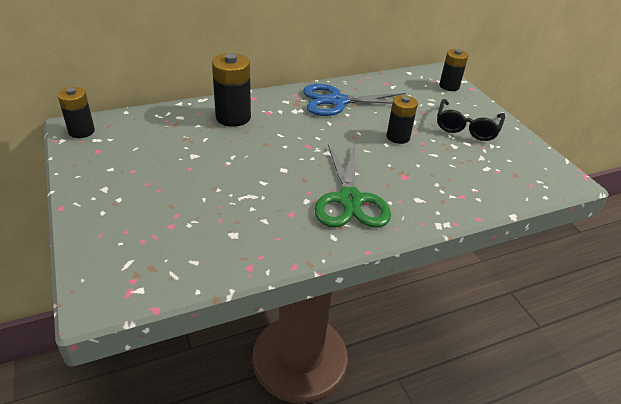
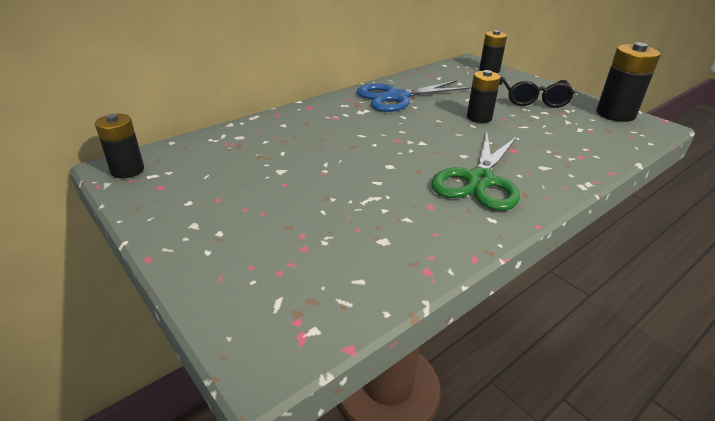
camera: 15 degrees left, 5 degrees down
(233, 117) = (300, 127): black battery -> black battery (615, 114)
(350, 200) = (479, 180): green scissors -> green scissors turned 45 degrees clockwise

